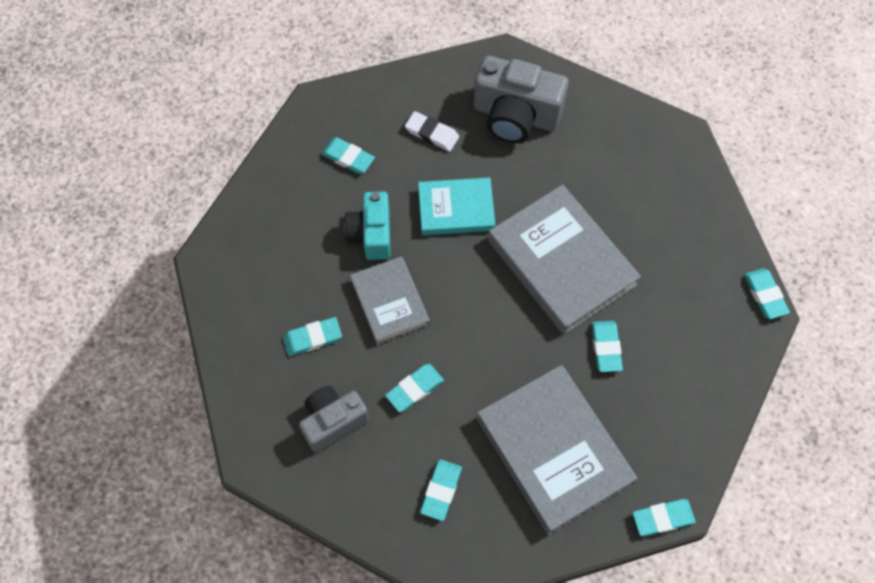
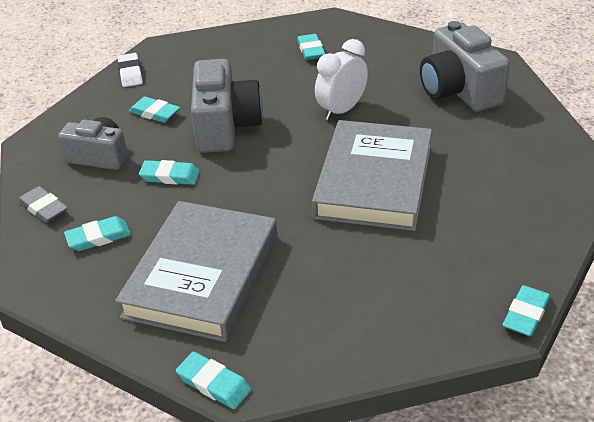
camera: 50 degrees right, 25 degrees down
(361, 507) = (43, 208): none -> grey eraser
(371, 234) = (268, 90): turquoise camera -> none
(390, 302) = (225, 126): grey book -> grey camera
(432, 133) = (383, 68): white eraser -> white eraser (130, 73)
(456, 209) = (341, 110): turquoise book -> white clock
(606, 347) = (334, 248): turquoise eraser -> none

